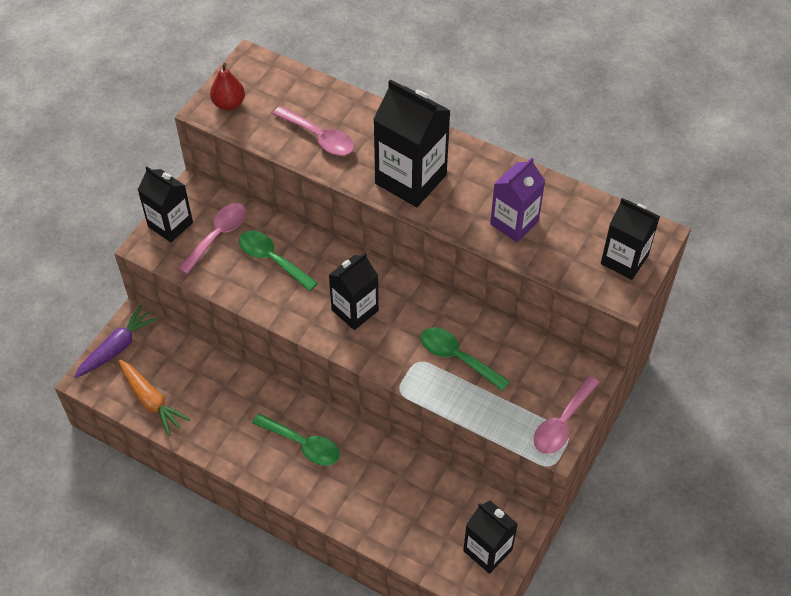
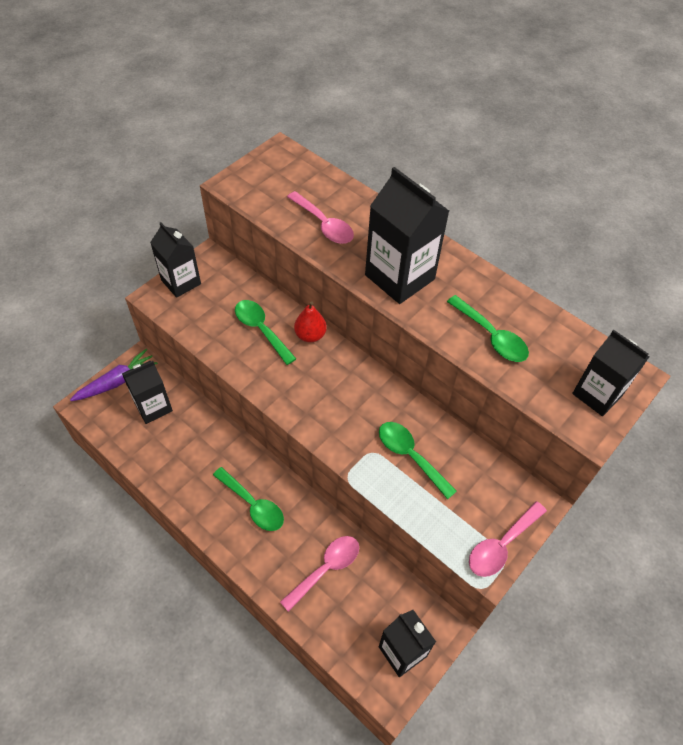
camera: 10 degrees right, 0 degrees up
(151, 400) = (131, 435): orange carrot -> none
(218, 236) = (219, 299): pink spoon -> pink spoon (326, 569)
(229, 104) = (251, 182): red pear -> red pear (310, 335)
(355, 310) = (324, 391): black carton -> black carton (153, 407)
(514, 223) = (491, 336): purple carton -> green spoon

